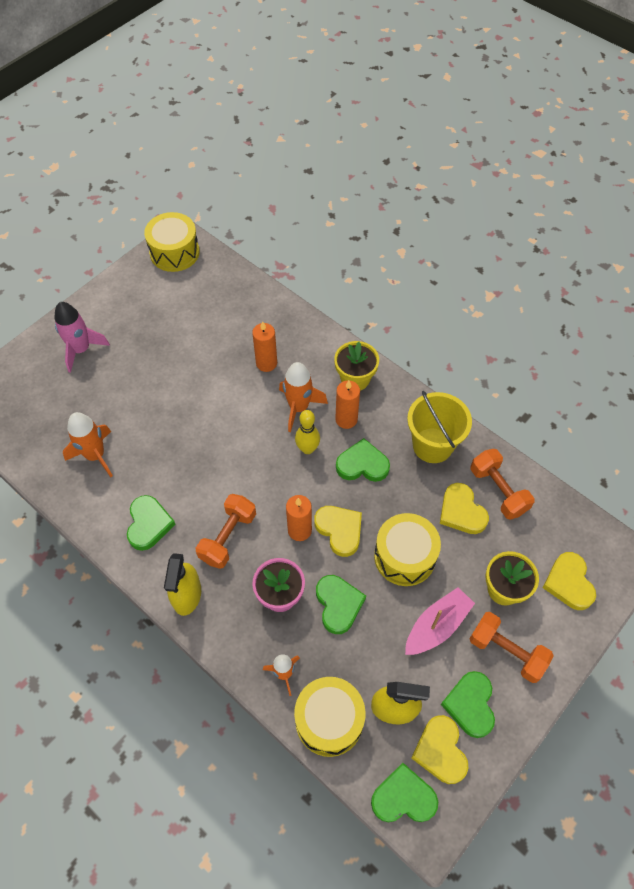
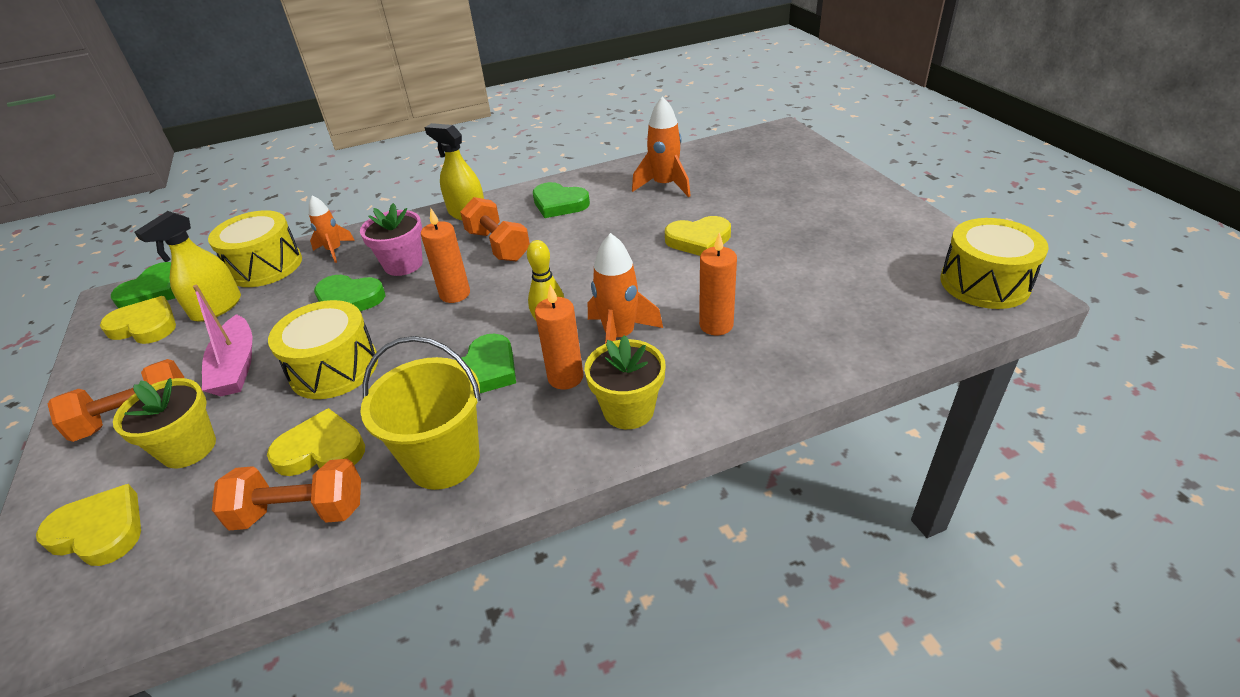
camera: 120 degrees right, 20 degrees down
(81, 350) = (818, 192): pink rocket -> none
(339, 530) = (422, 324): yellow heart -> yellow heart (698, 240)
(470, 705) = (142, 362): green heart -> none

